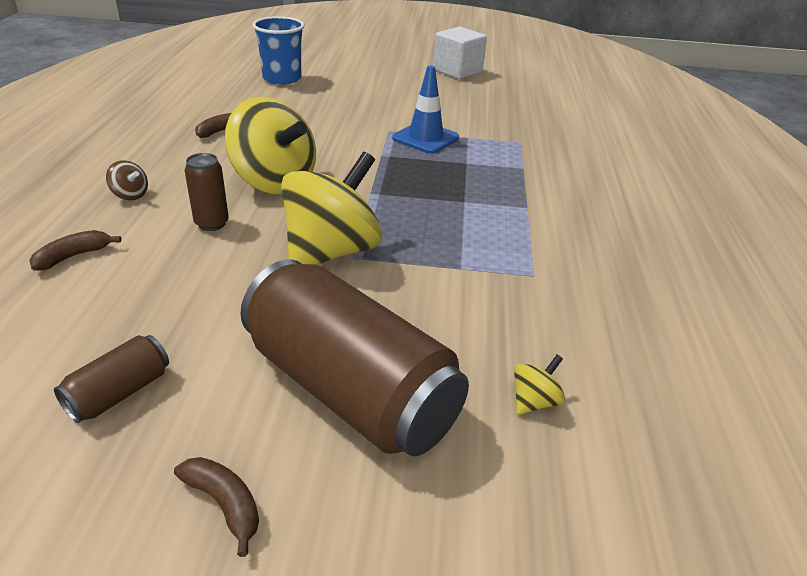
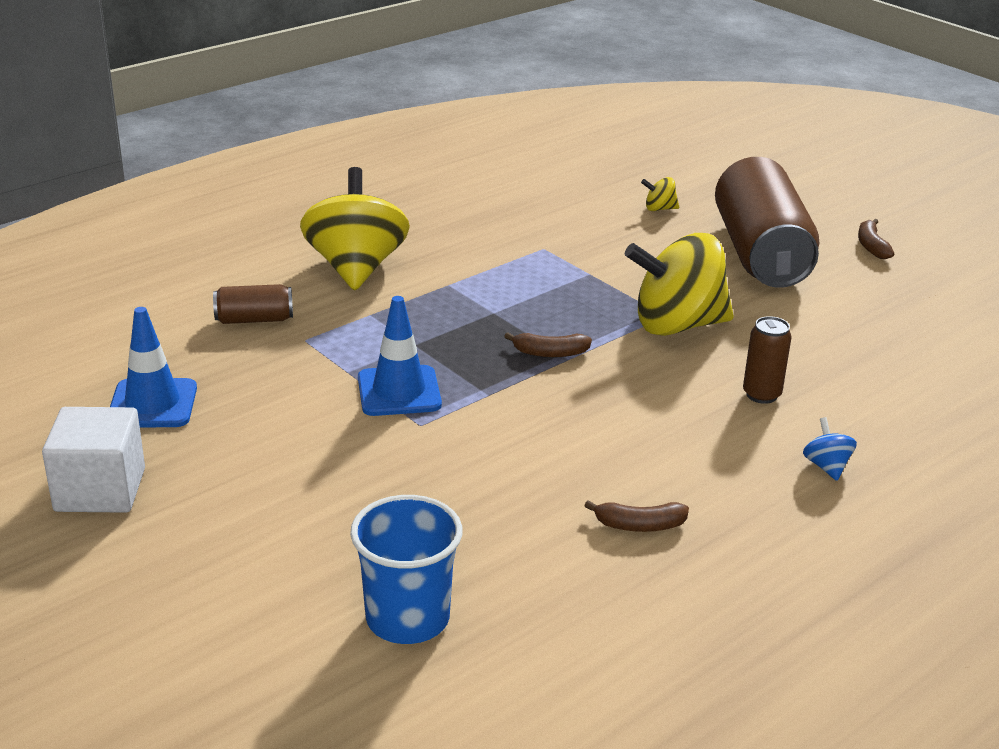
camera: 135 degrees left, 5 degrees down
(73, 256) = (913, 417): brown banana -> brown banana (550, 353)
(119, 393) = (909, 308): brown can -> brown can (254, 319)
(130, 195) = (826, 466): brown spinning top -> blue spinning top
(274, 182) = (653, 413): yellow spinning top -> yellow spinning top (356, 268)
(509, 95) = (152, 404): none -> blue traffic cone

